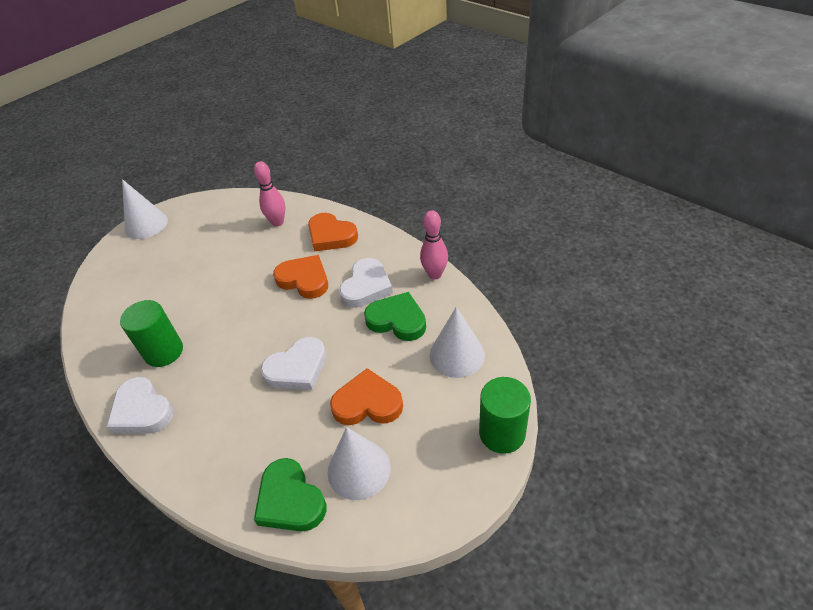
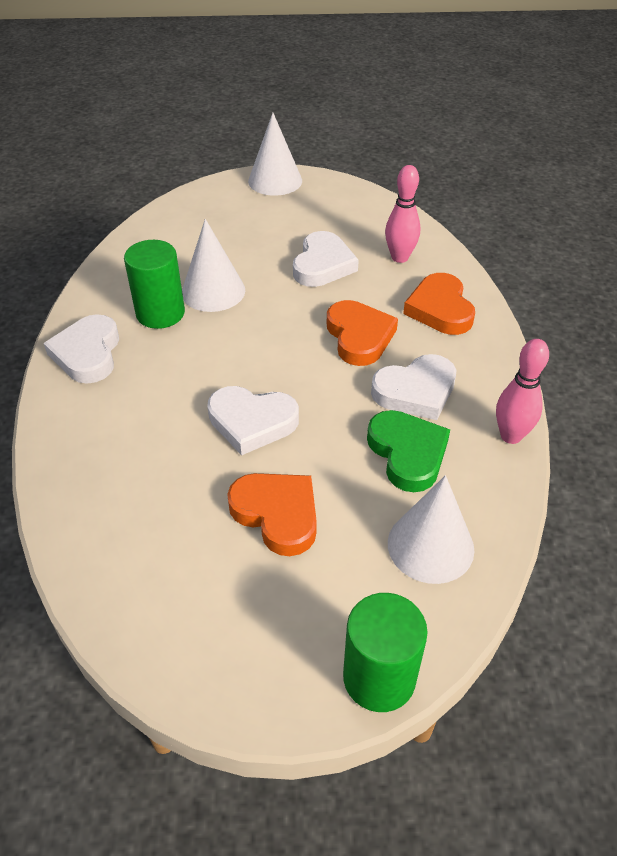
camera: 40 degrees right, 0 degrees up
(237, 255) = (323, 265): none -> white heart
(290, 500) = (106, 543): green heart -> none
(359, 469) = (194, 572): white cone -> white cone (213, 291)

